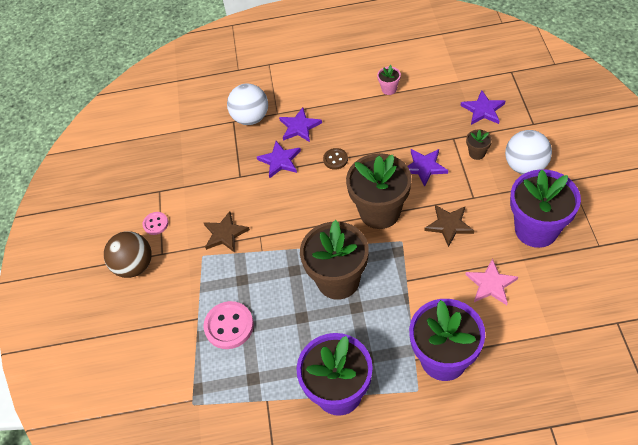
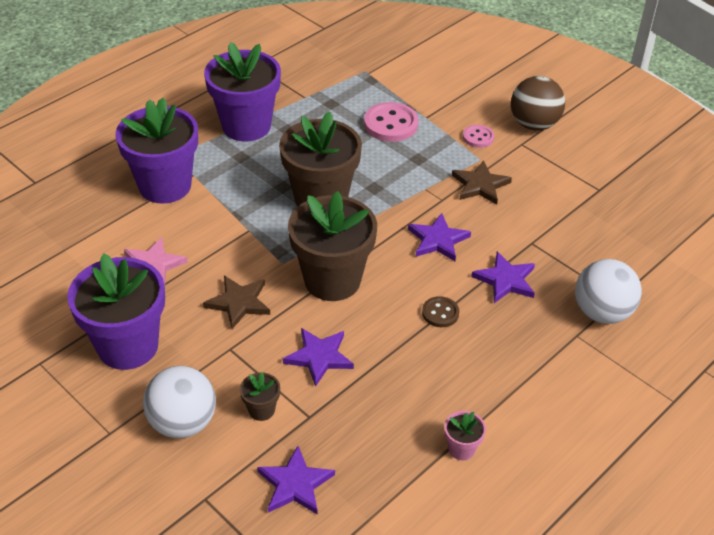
camera: 135 degrees right, 10 degrees down
(155, 224) = (561, 162): pink button -> pink button (478, 137)
(299, 127) = (528, 331): purple star -> purple star (438, 240)

